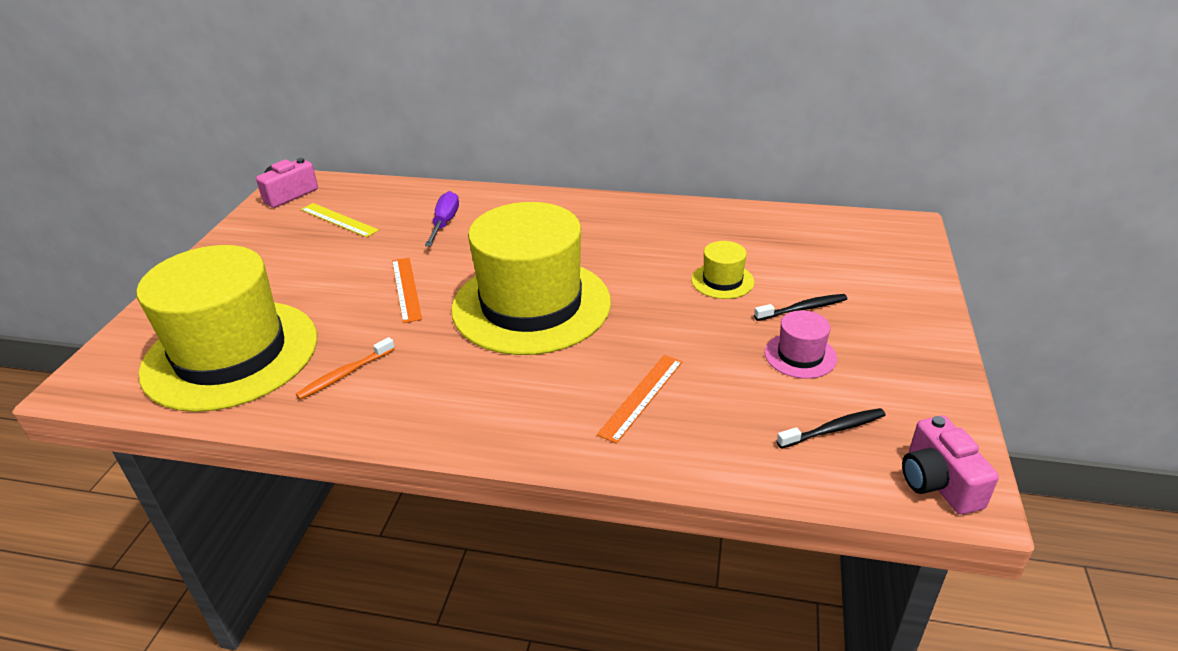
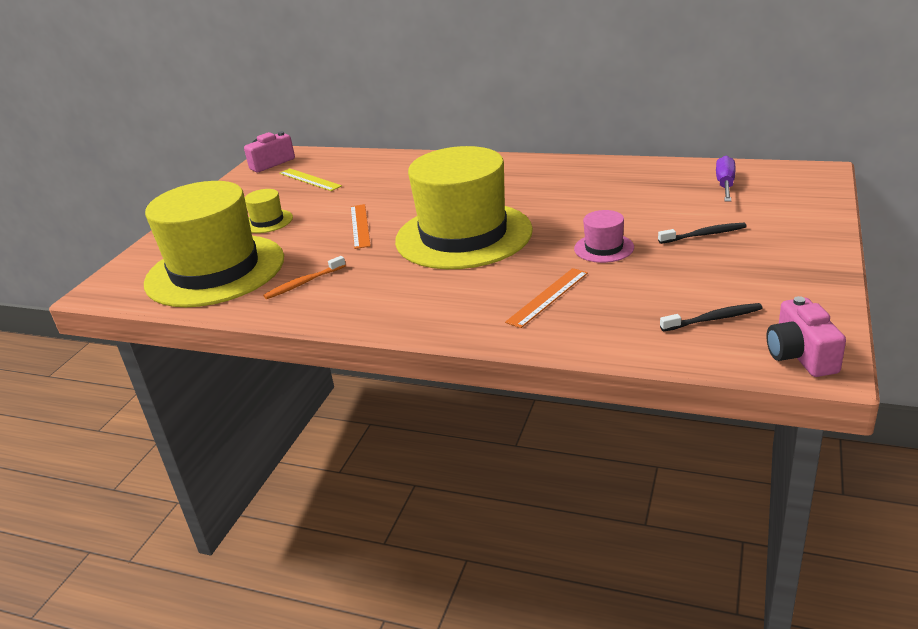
camera: 10 degrees right, 5 degrees down
(445, 222) = (398, 179): purple screwdriver -> purple screwdriver (725, 184)
(722, 281) = (635, 216): yellow hat -> yellow hat (267, 221)
(800, 355) = (694, 268): pink hat -> pink hat (604, 248)

